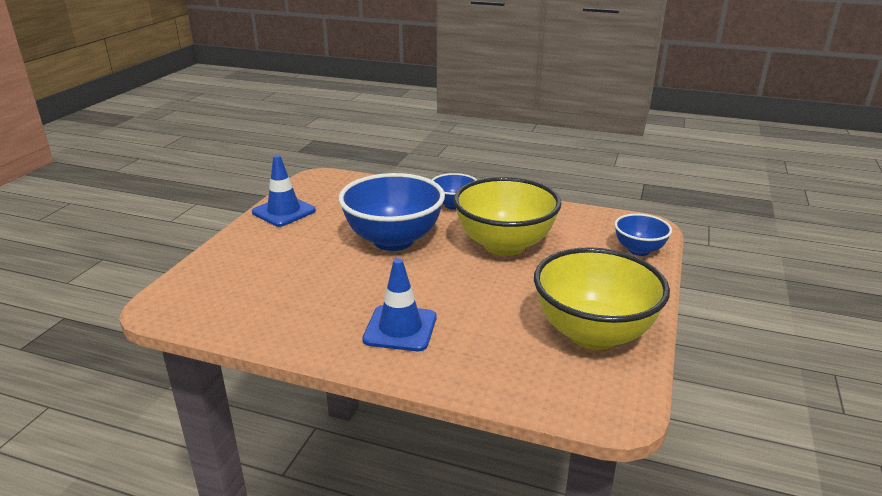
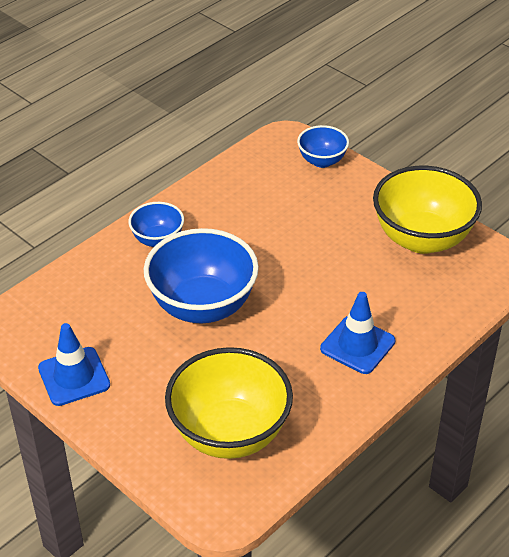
camera: 65 degrees left, 15 degrees up
(504, 245) = (262, 235): yellow bowl -> yellow bowl (230, 433)

